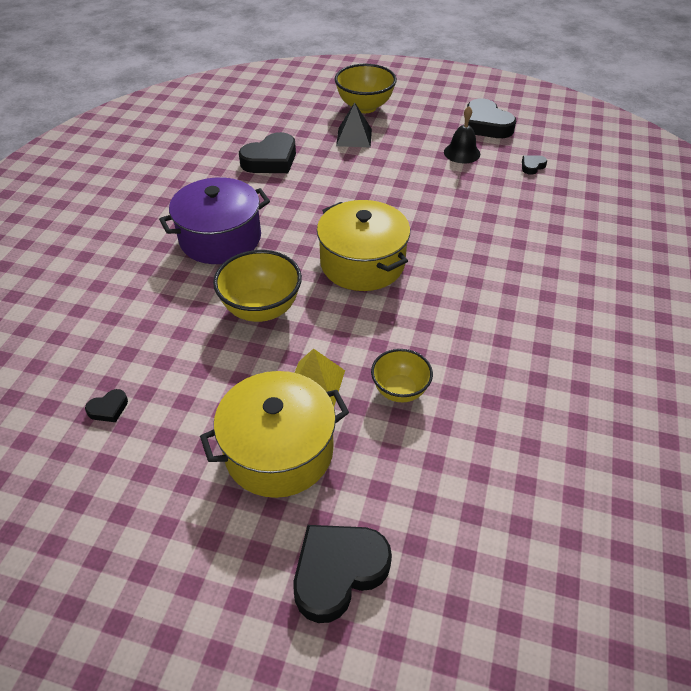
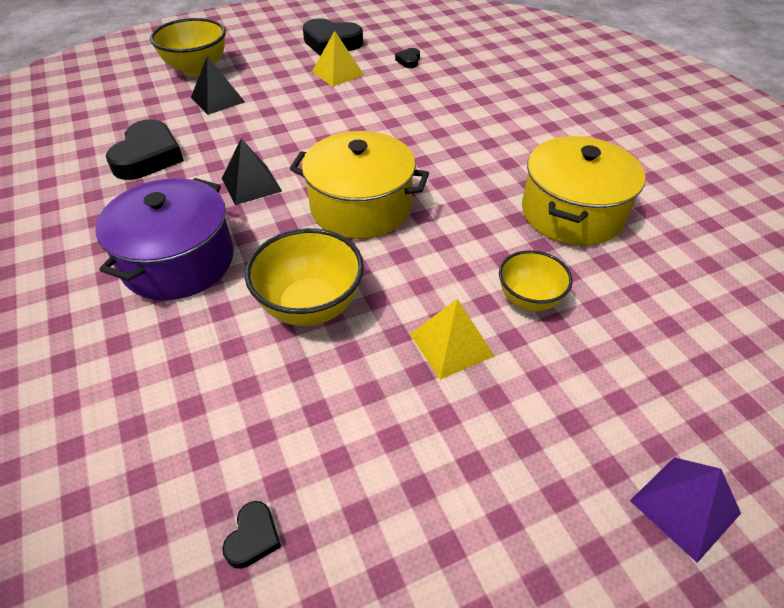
camera: 40 degrees left, 0 degrees up
(279, 451) = (496, 434): yellow pot -> yellow pot (572, 213)
(311, 210) = (251, 184): none -> black pyramid
(338, 572) = (685, 506): black heart -> purple pyramid
(462, 153) = (337, 73): black bell -> yellow pyramid

